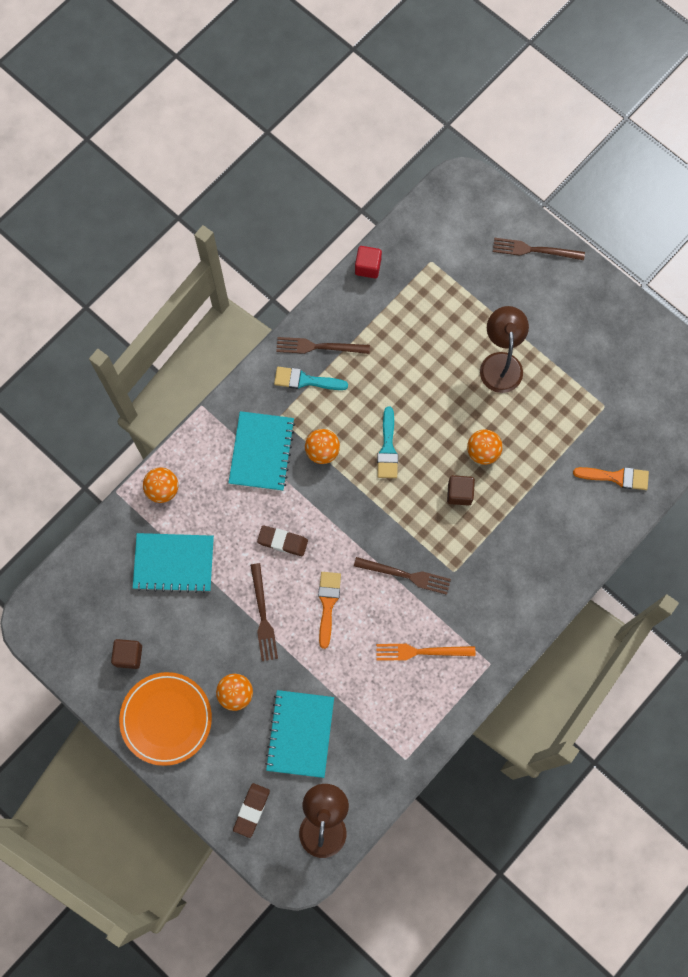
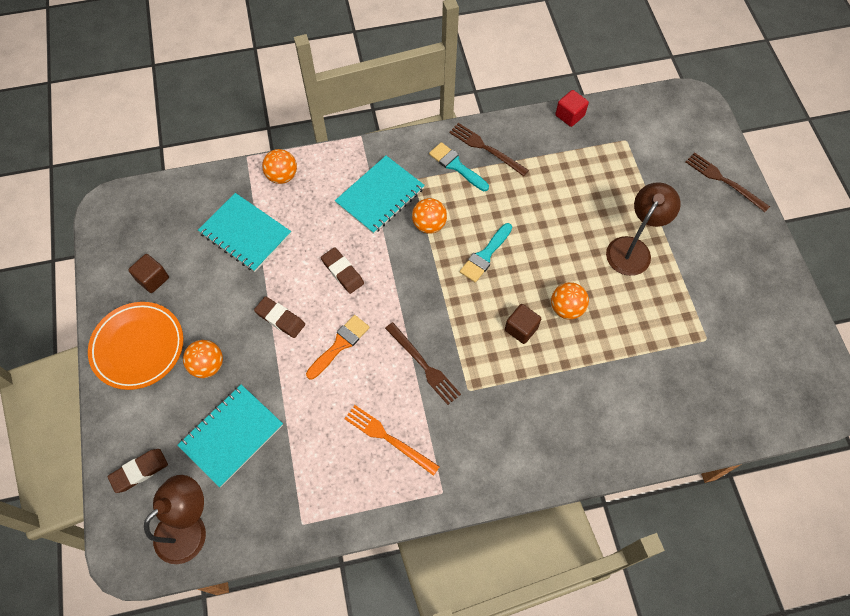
camera: 35 degrees right, 10 degrees down
(263, 616) = (280, 319): brown fork -> brown eraser
(616, 477) = (678, 406): orange brush -> none

